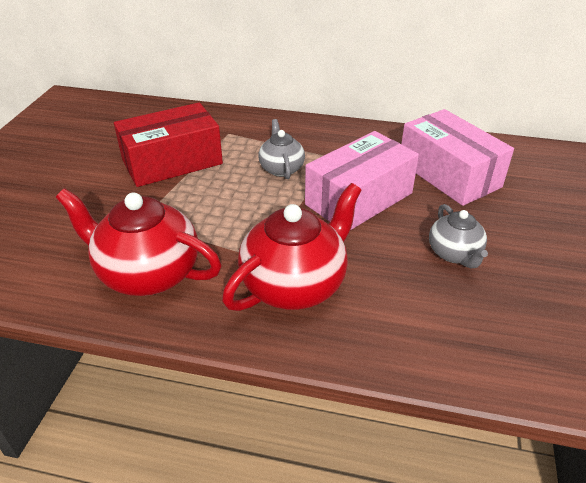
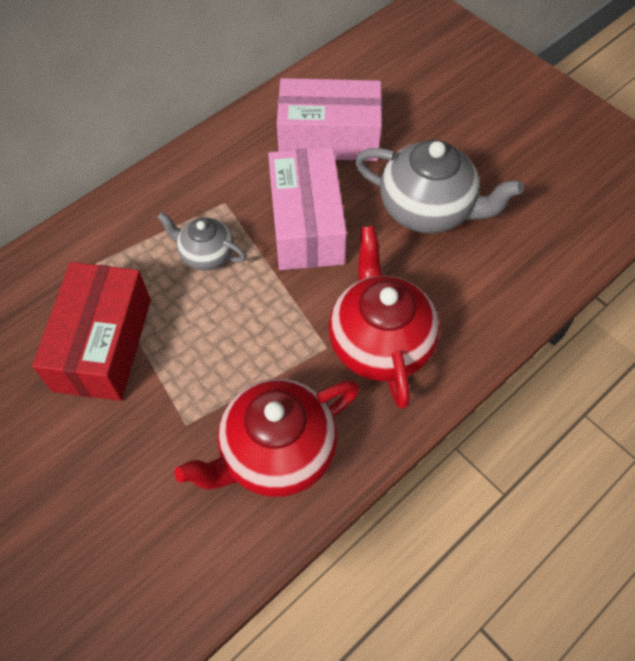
camera: 55 degrees left, 20 degrees up
(454, 254) = (427, 210): grey teapot -> grey teapot, size x1.79

